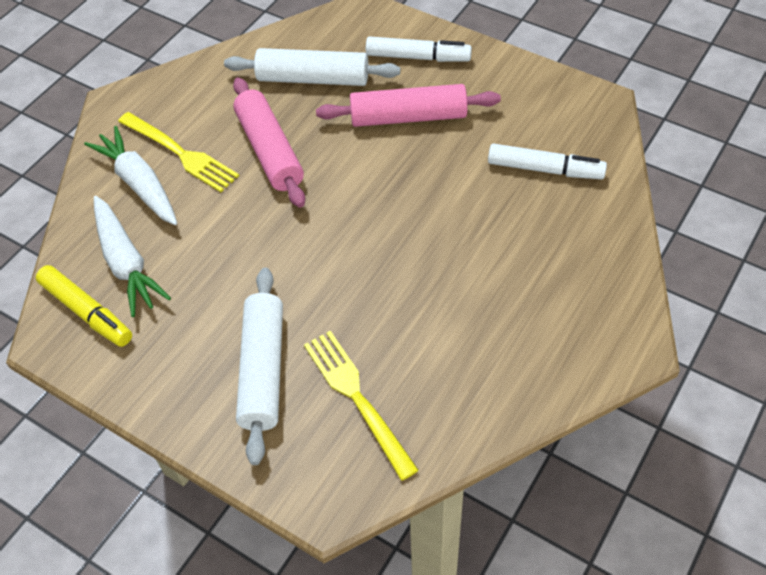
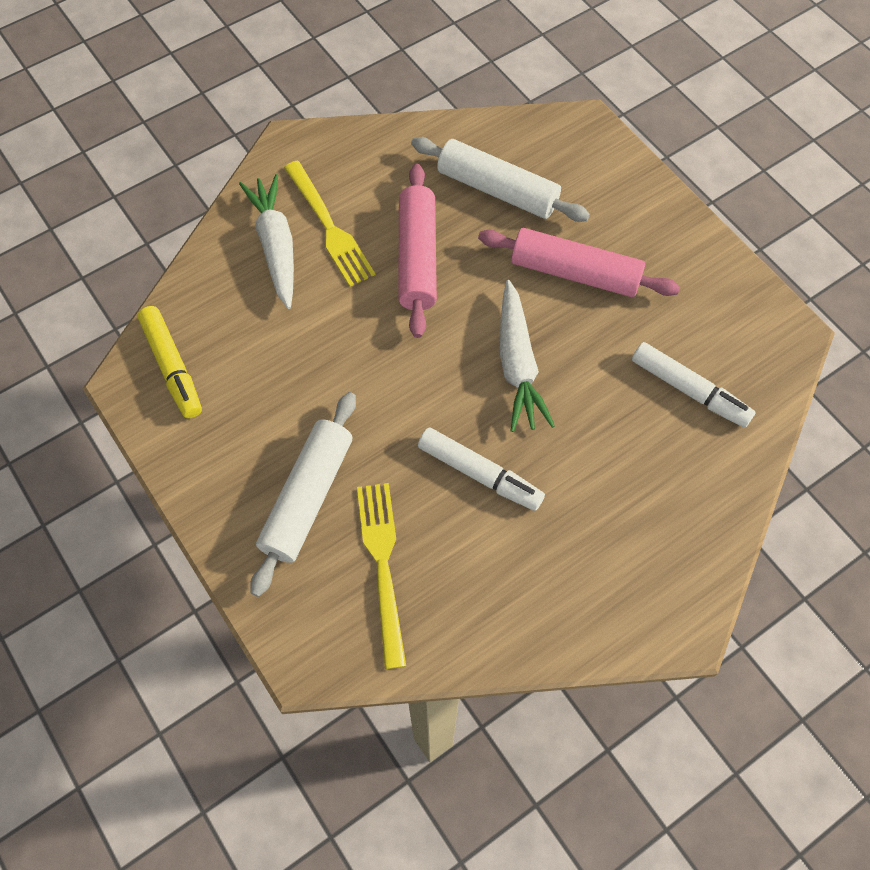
camera: 20 degrees right, 10 degrees up
(126, 262) = (229, 329): white carrot -> white carrot (517, 364)
(418, 57) = (618, 204): white marker -> white marker (480, 474)

